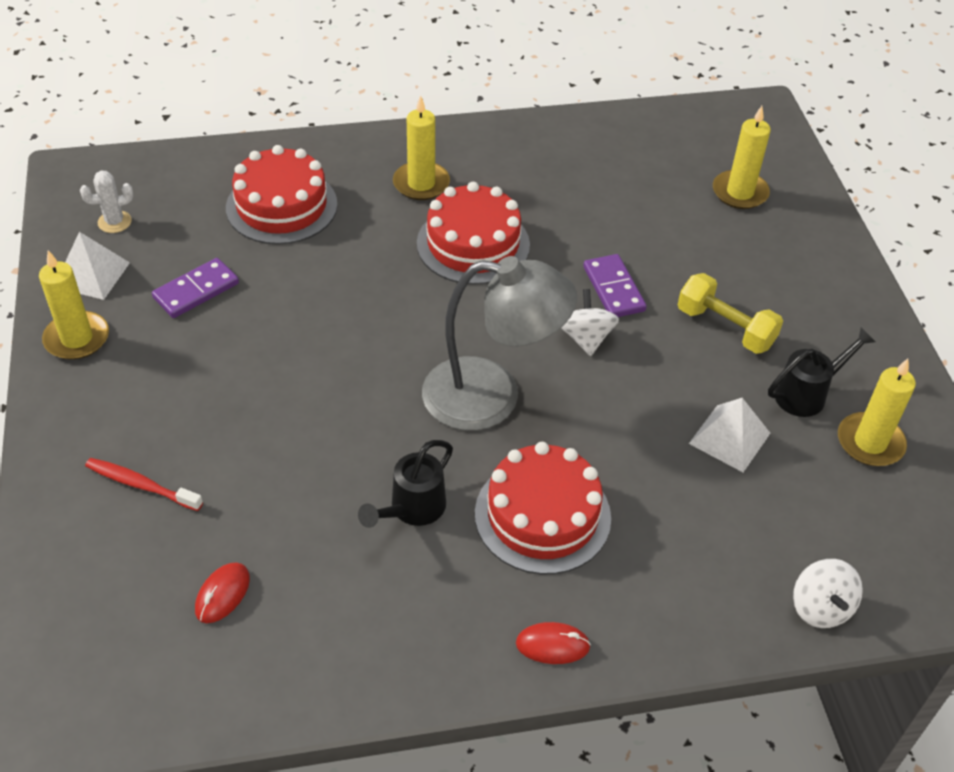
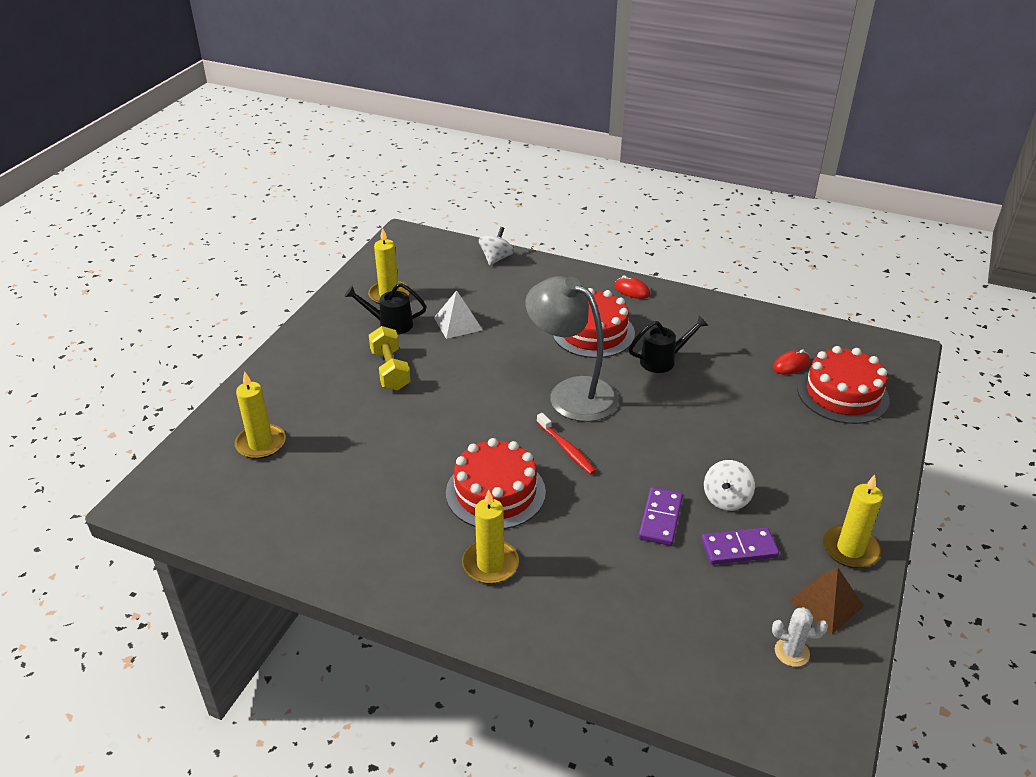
camera: 145 degrees left, 10 degrees down
(92, 274) = (826, 603): white pyramid -> brown pyramid
(141, 485) = (824, 432): red toothbrush -> red toothbrush (566, 449)
(281, 206) = (627, 598): red cake -> red cake (842, 394)
(586, 338) = (481, 399): white spinning top -> white spinning top (726, 499)
(613, 289) = (430, 419): purple domino -> purple domino (660, 518)

